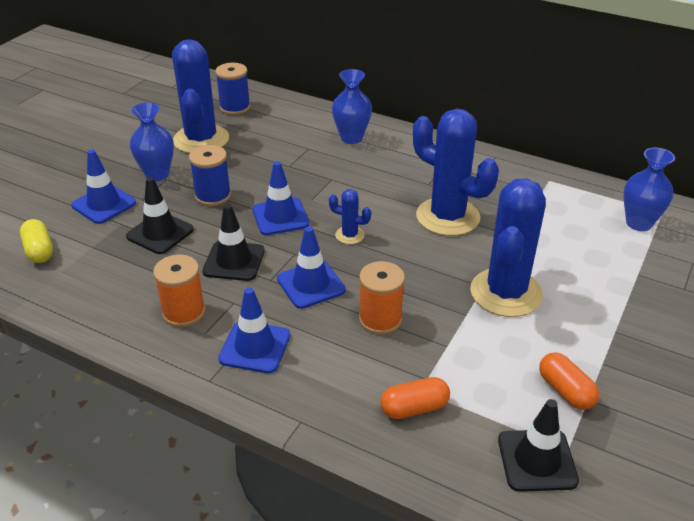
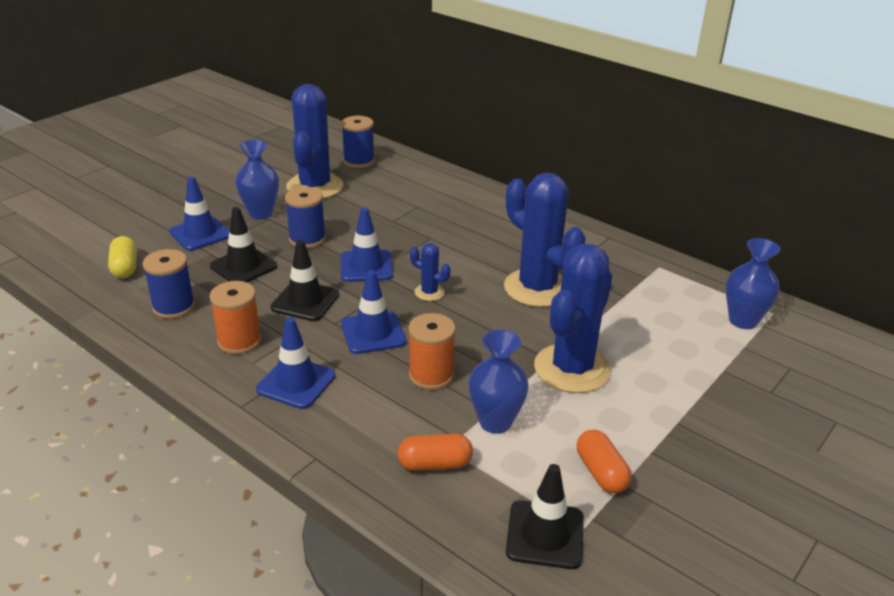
camera: 10 degrees right, 5 degrees down
(105, 286) = (173, 307): none -> blue spool
(351, 138) = (465, 202): blue vase -> blue vase (495, 422)

